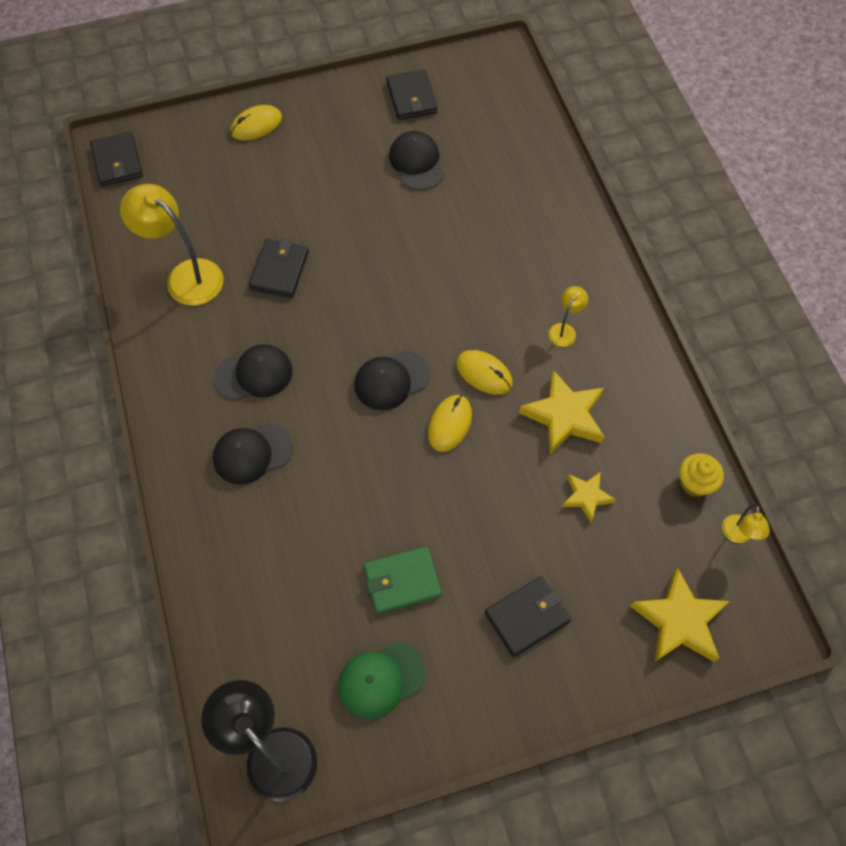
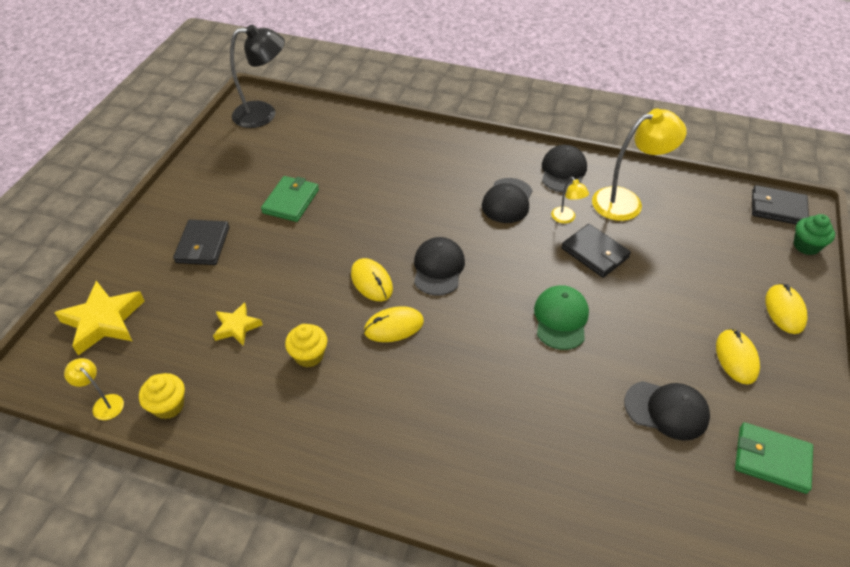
camera: 125 degrees right, 15 degrees down
(161, 130) = (806, 246): none -> green cupcake
(252, 453) = (445, 175): black cap -> black cap (563, 171)
(332, 139) = (736, 358): none -> yellow mouse
(381, 679) = (248, 166): green cap -> green cap (561, 319)
(411, 97) = (771, 459): black wallet -> green wallet
(564, 330) = (383, 410): yellow lamp -> yellow lamp (566, 218)
(564, 416) = (309, 355): yellow star -> yellow cupcake

